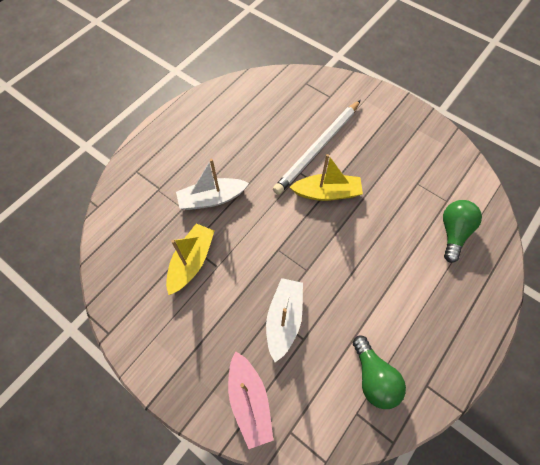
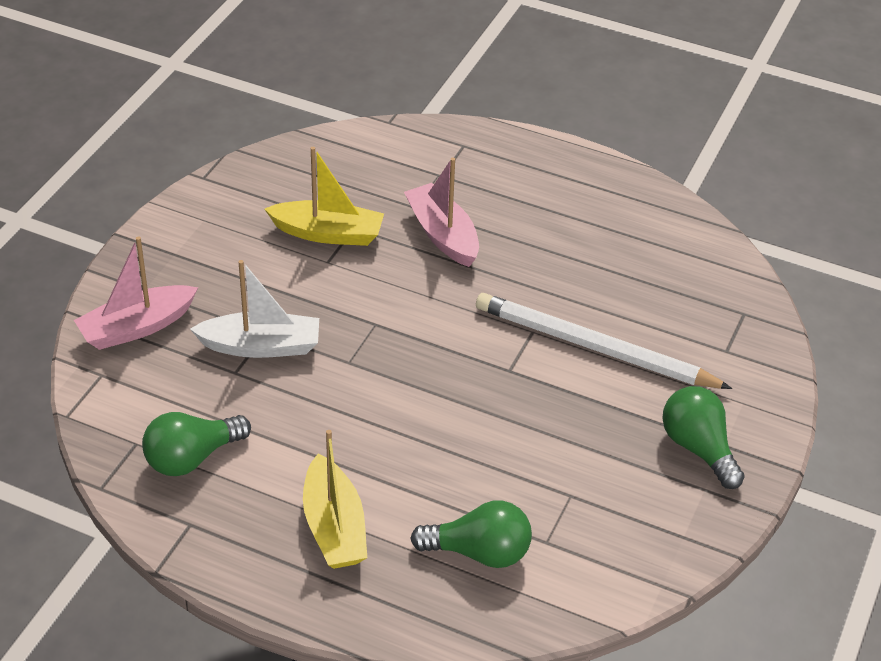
camera: 75 degrees right, 20 degrees down
(212, 199) = (443, 235): white boat -> pink boat
(326, 193) = (503, 370): yellow boat -> yellow boat (334, 527)
(392, 124) = (698, 448): none -> green light bulb

